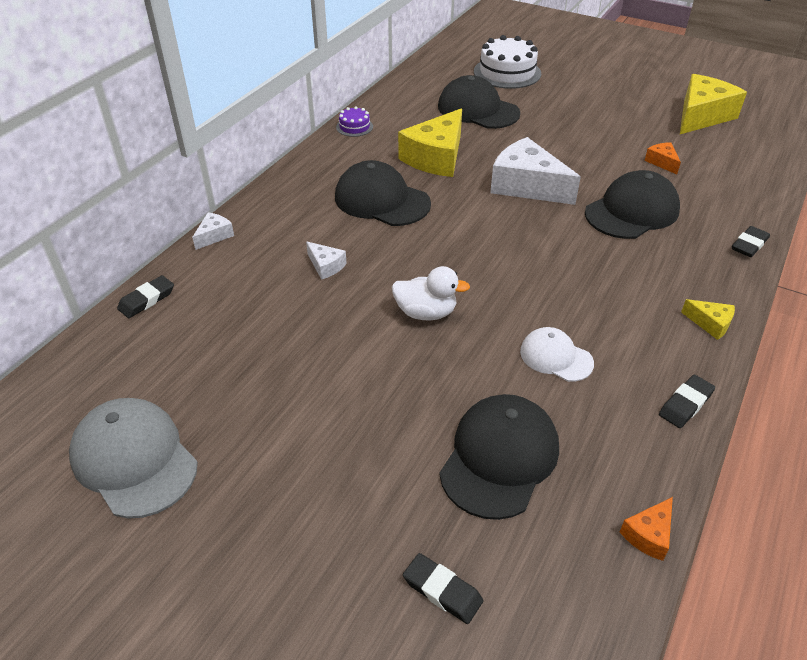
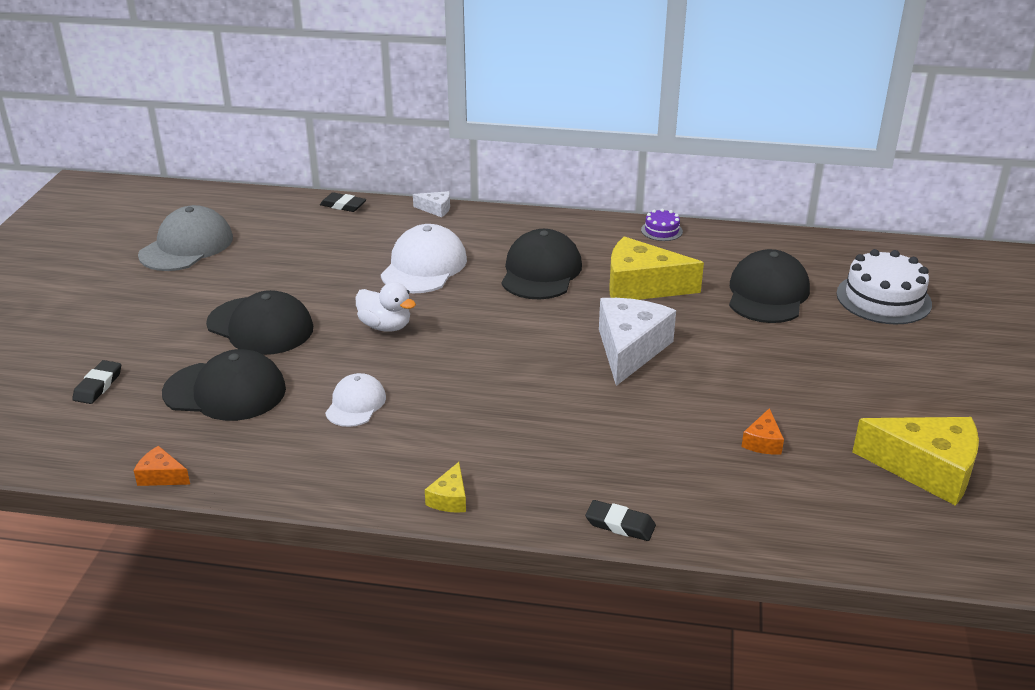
camera: 70 degrees right, 10 degrees down
(326, 266) = (424, 266): white cheese -> white cap
(426, 313) = (385, 326): white duck -> white duck turned 45 degrees counterclockwise
(632, 211) = (630, 427): black cap -> black cap (260, 326)
(662, 162) = (763, 442): orange cheese -> orange cheese turned 150 degrees clockwise
(685, 404) = (320, 487): black eraser -> none

